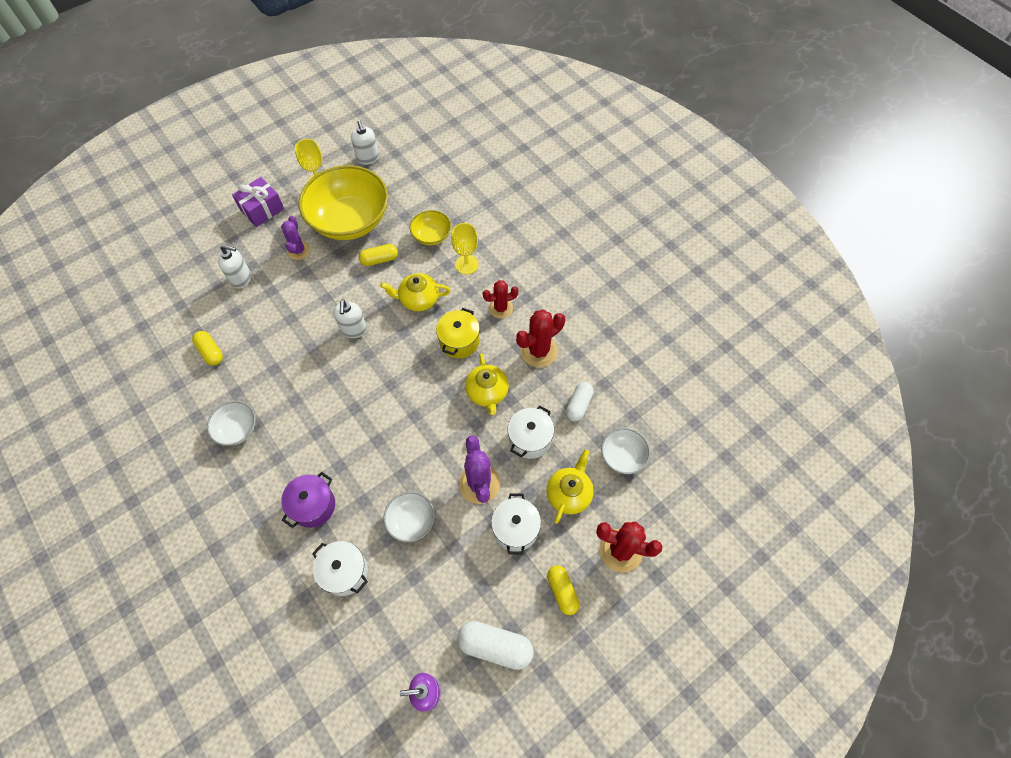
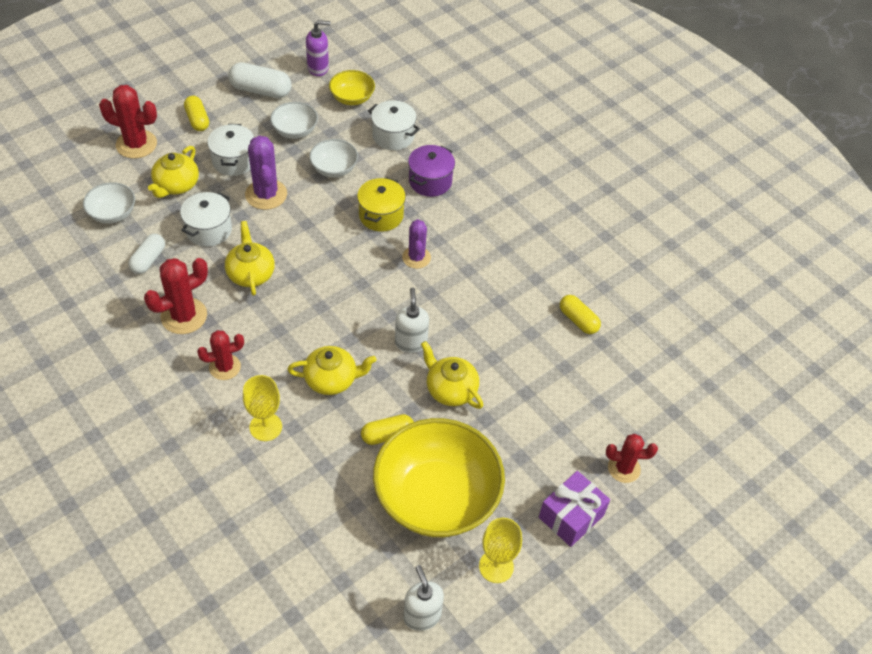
camera: 175 degrees right, 10 degrees down
(215, 239) = (624, 468): none -> red cactus
(237, 429) = (523, 244): white bowl -> white bowl (295, 130)
(241, 279) = (569, 409): white soap dispenser -> none
(298, 250) = (502, 449): purple cactus -> purple cactus (416, 257)
(328, 293) = (450, 389): none -> yellow teapot
(431, 236) = (314, 471): yellow bowl -> yellow bowl (352, 98)
(459, 341) = (280, 328): yellow pot -> yellow pot (381, 215)

